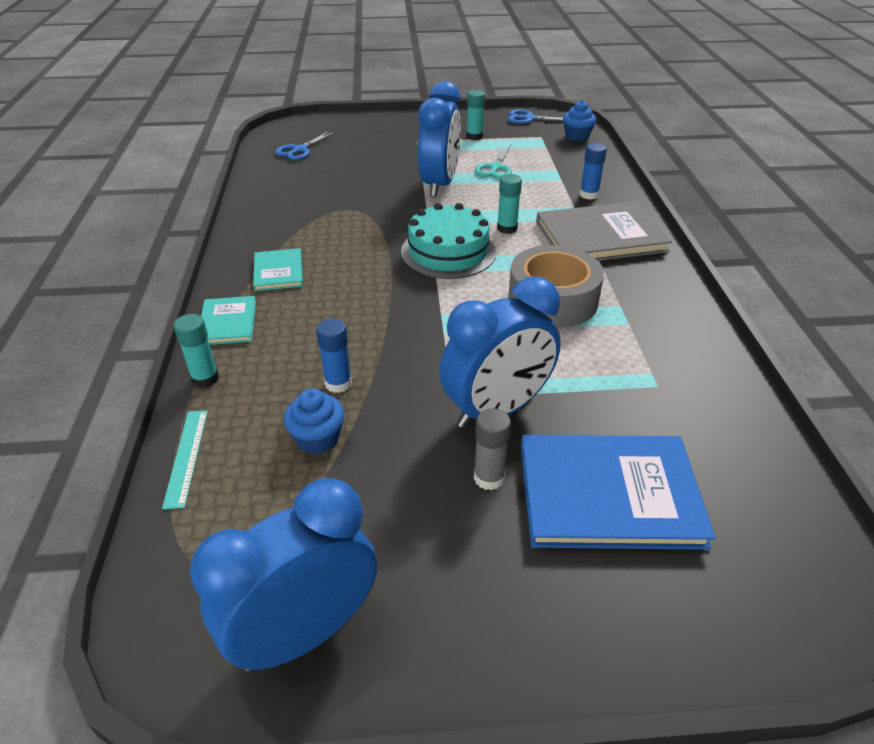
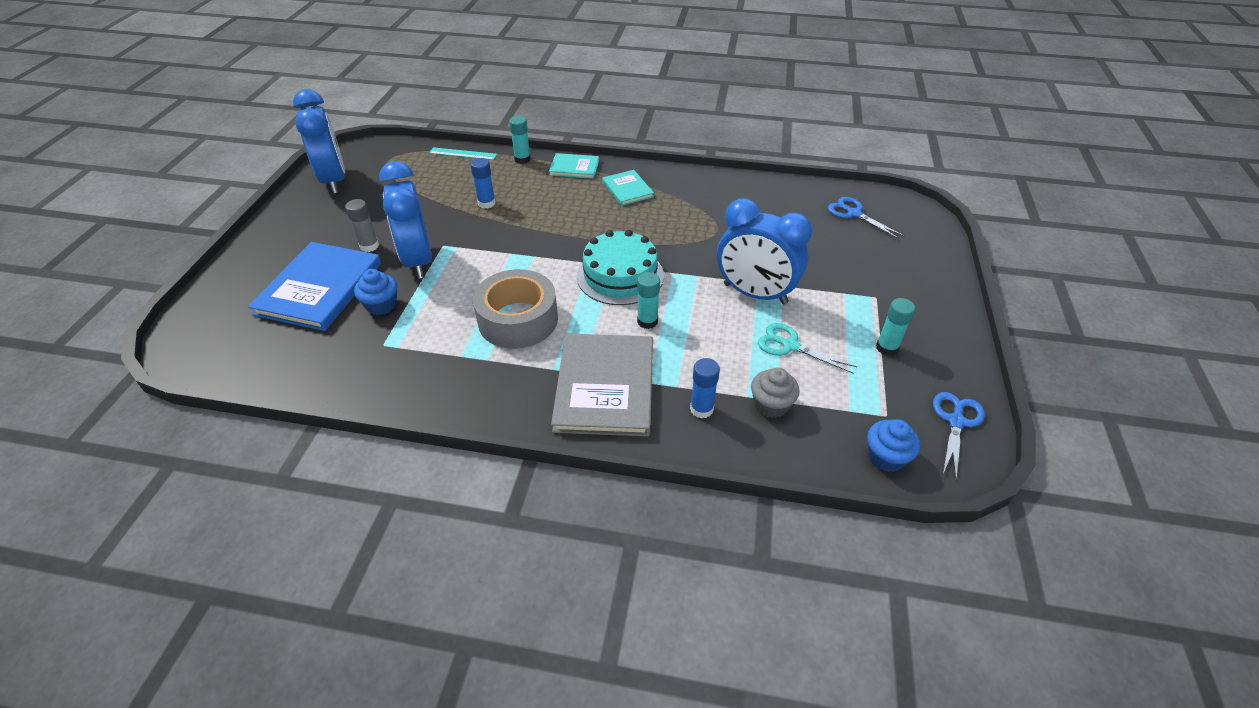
camera: 105 degrees right, 5 degrees up
(278, 272) = (627, 189): turquoise book -> turquoise book turned 60 degrees clockwise
(318, 439) = (445, 192): blue cupcake -> blue cupcake (381, 305)
(563, 171) = (771, 405): none -> grey cupcake

